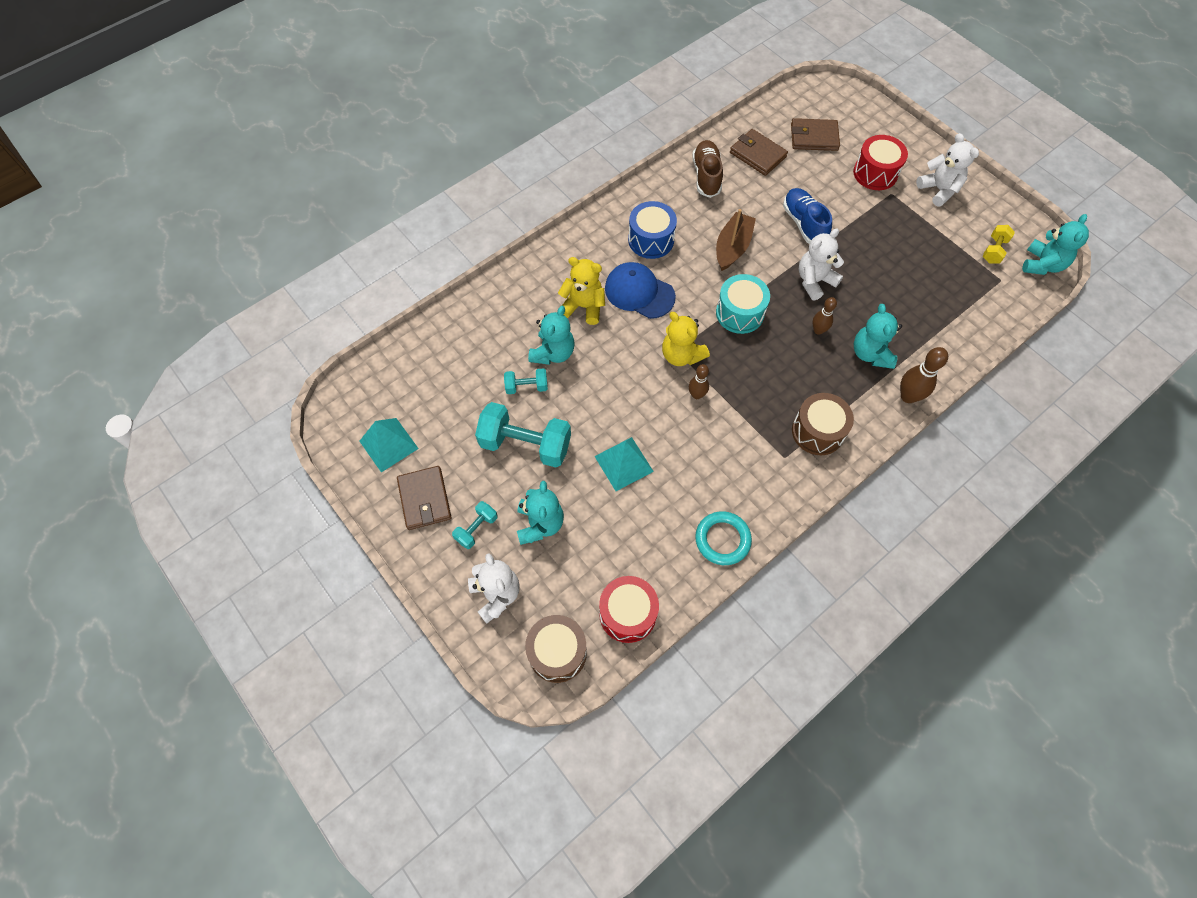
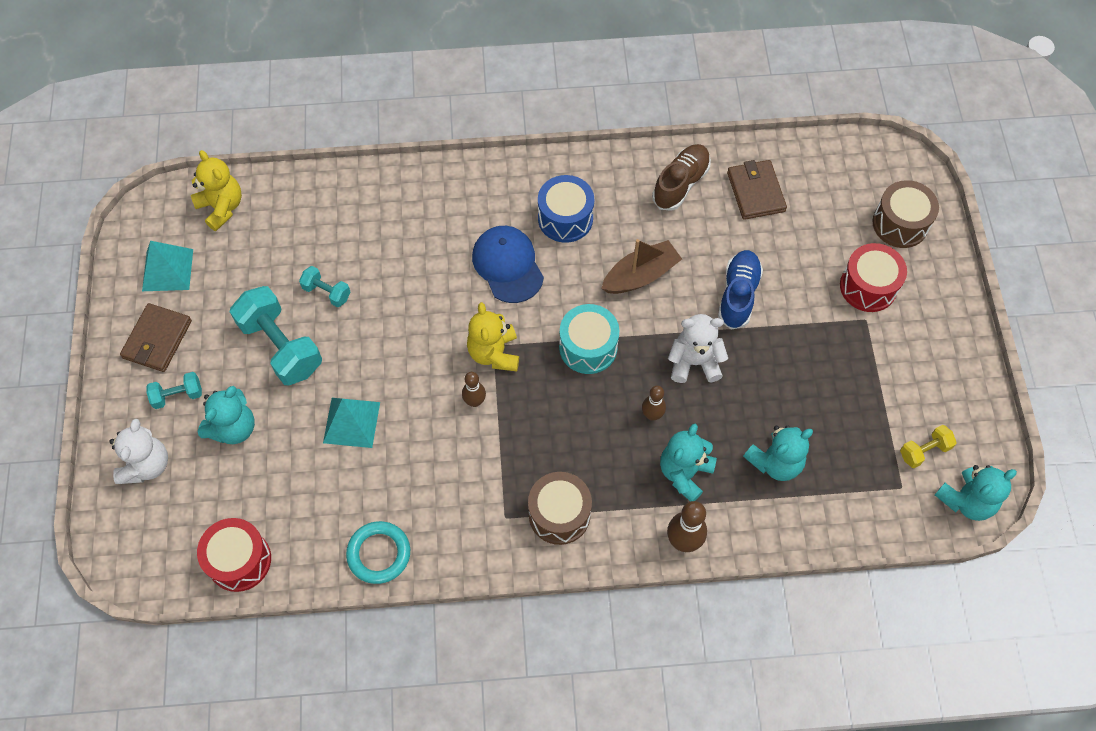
camera: 35 degrees right, 0 degrees up
(553, 353) = (377, 275): turquoise teddy bear -> turquoise teddy bear (775, 462)
(557, 652) = (154, 551): brown drum -> brown drum (900, 224)
(584, 307) = (443, 247): yellow teddy bear -> yellow teddy bear (221, 207)
(814, 137) = (835, 207): brown wallet -> none
(939, 190) = (924, 347): white teddy bear -> none

